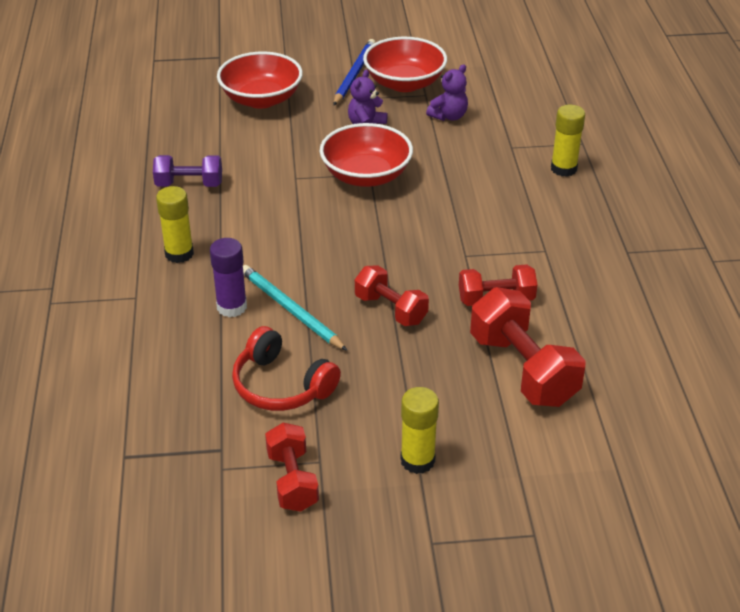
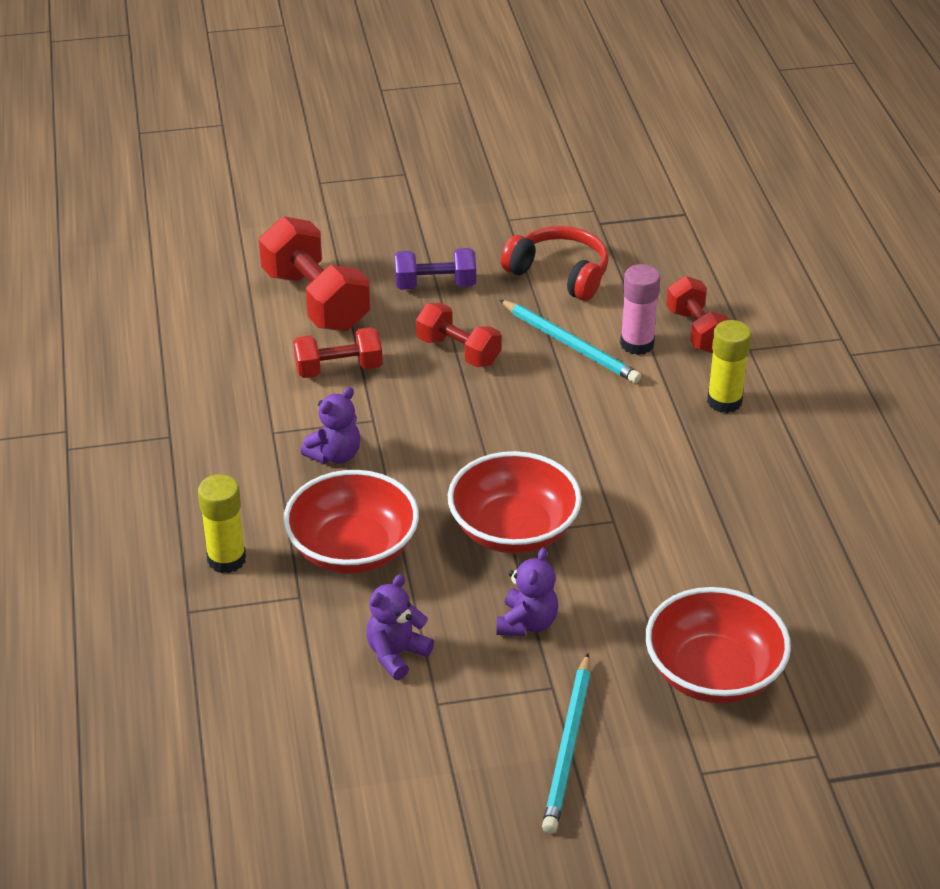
camera: 175 degrees right, 0 degrees up
(189, 184) = (757, 500): purple dumbbell -> purple dumbbell (435, 285)
(232, 307) = (637, 344): purple glue stick -> pink glue stick
(292, 480) = (529, 205): red dumbbell -> red dumbbell (697, 331)
(354, 74) = (568, 746): blue pencil -> turquoise pencil
(404, 83) = (476, 729): red bowl -> red bowl (353, 549)
(417, 460) = (420, 224): yellow glue stick -> none
(494, 230) = (335, 455): none -> purple teddy bear

